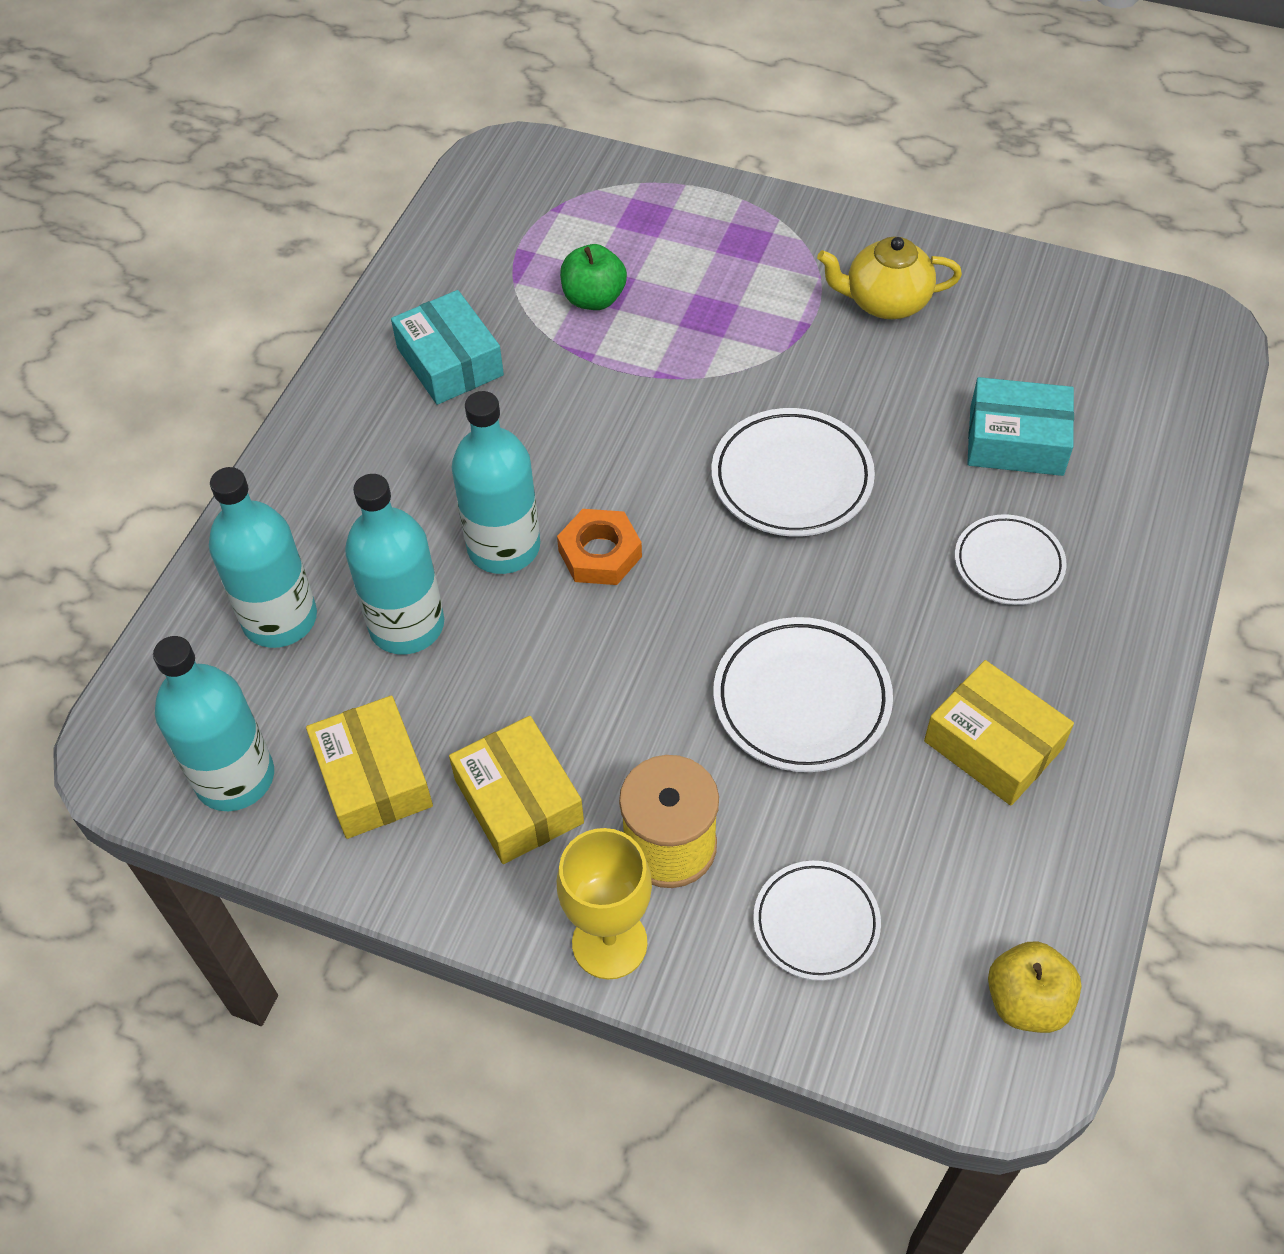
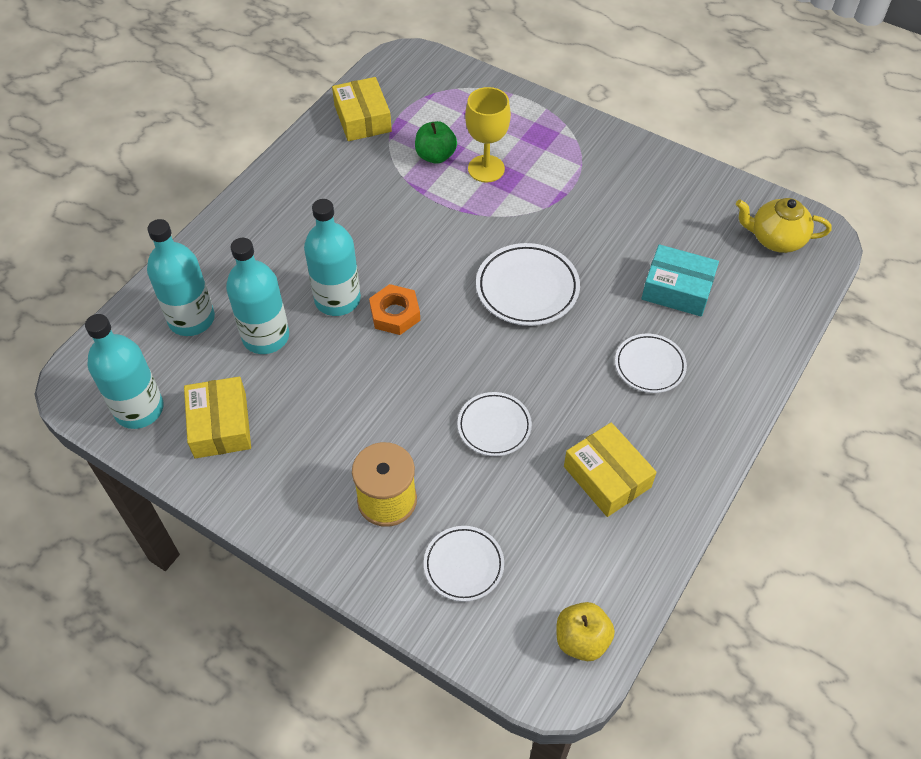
camera: 10 degrees right, 0 degrees up
(450, 361) = (336, 180): turquoise box -> none
(519, 801) = (303, 455): yellow box -> yellow box (362, 118)
(609, 943) = (334, 552): yellow goblet -> yellow goblet (486, 169)
(801, 700) = (494, 426): white plate -> white plate, size x0.65
(885, 302) = (618, 187): yellow teapot -> yellow teapot (775, 239)

